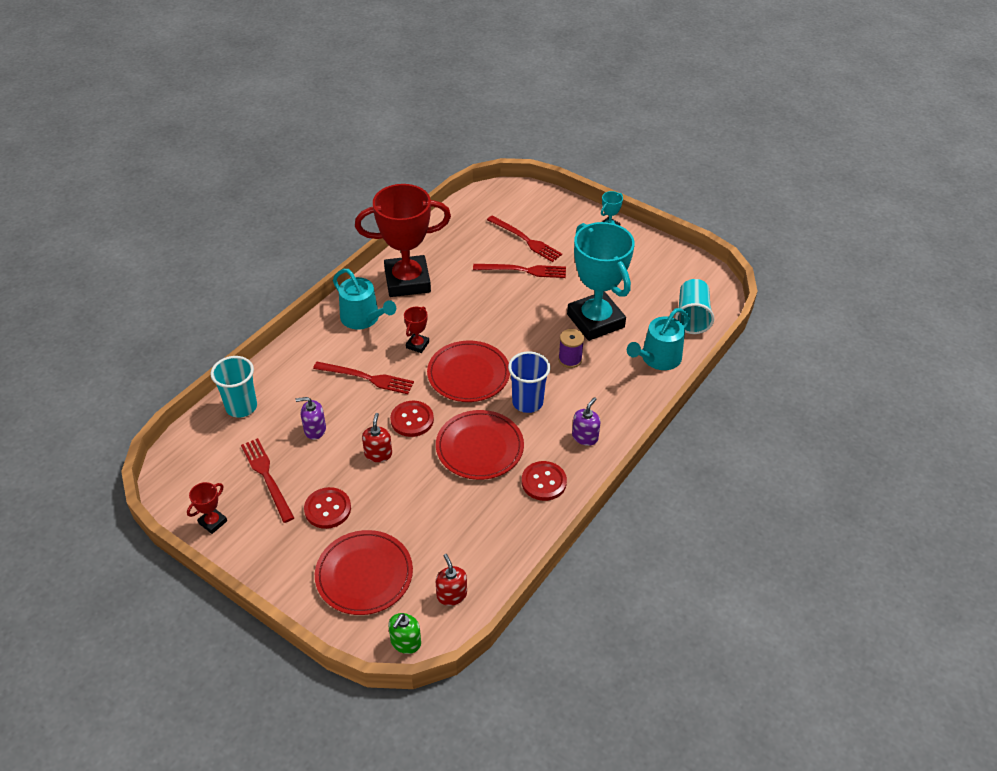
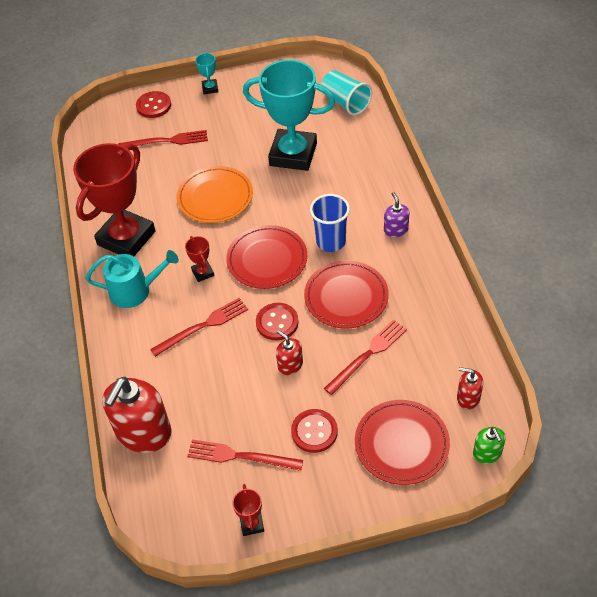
camera: 45 degrees left, 5 degrees up
(241, 407) = (143, 432): turquoise cup -> red soap dispenser
(315, 429) = (222, 393): purple soap dispenser -> none
(499, 304) = (215, 197): none -> orange plate
(522, 270) = (196, 162): red fork -> red fork (367, 355)
(544, 482) = (414, 279): red button -> red button (153, 106)
(570, 359) = (315, 192): purple spool -> none
(658, 358) = (364, 145): turquoise watering can -> none

